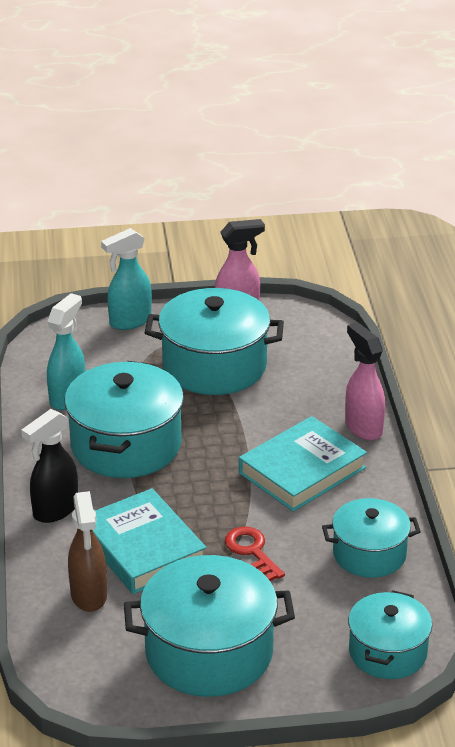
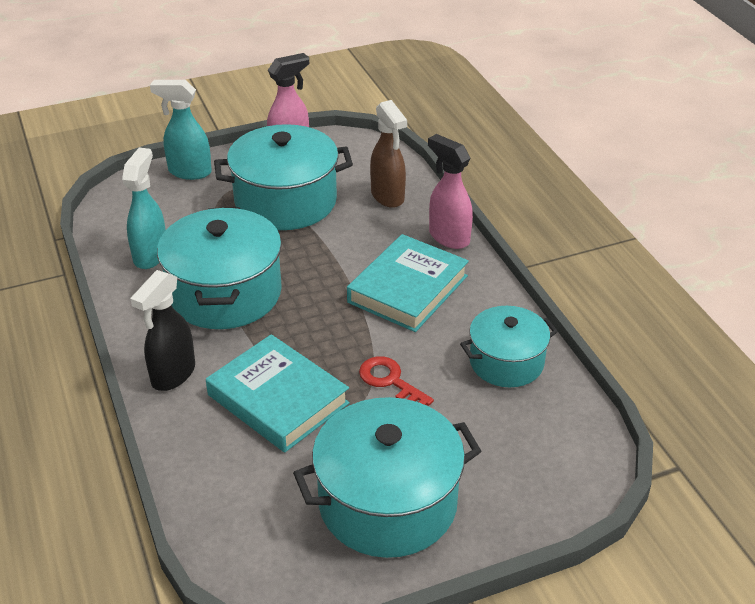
camera: 15 degrees left, 5 degrees up
(89, 596) = (238, 464): brown spray bottle -> brown spray bottle (388, 197)
(129, 321) = (189, 172): turquoise spray bottle -> turquoise spray bottle turned 60 degrees clockwise
(387, 652) = (568, 464): turquoise pot -> none

